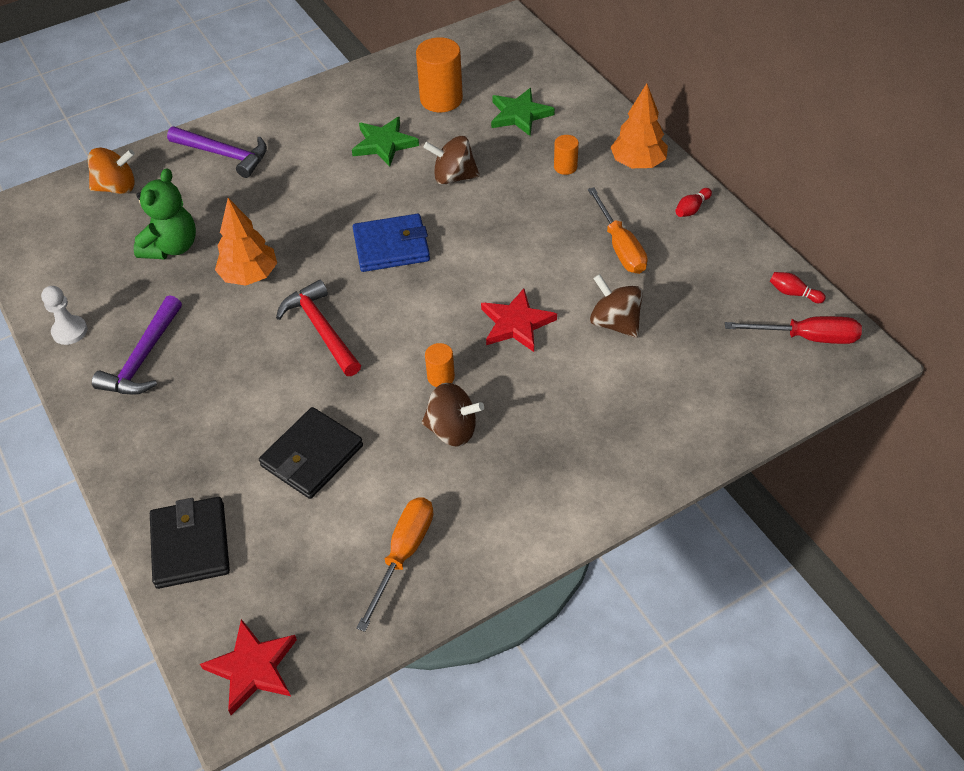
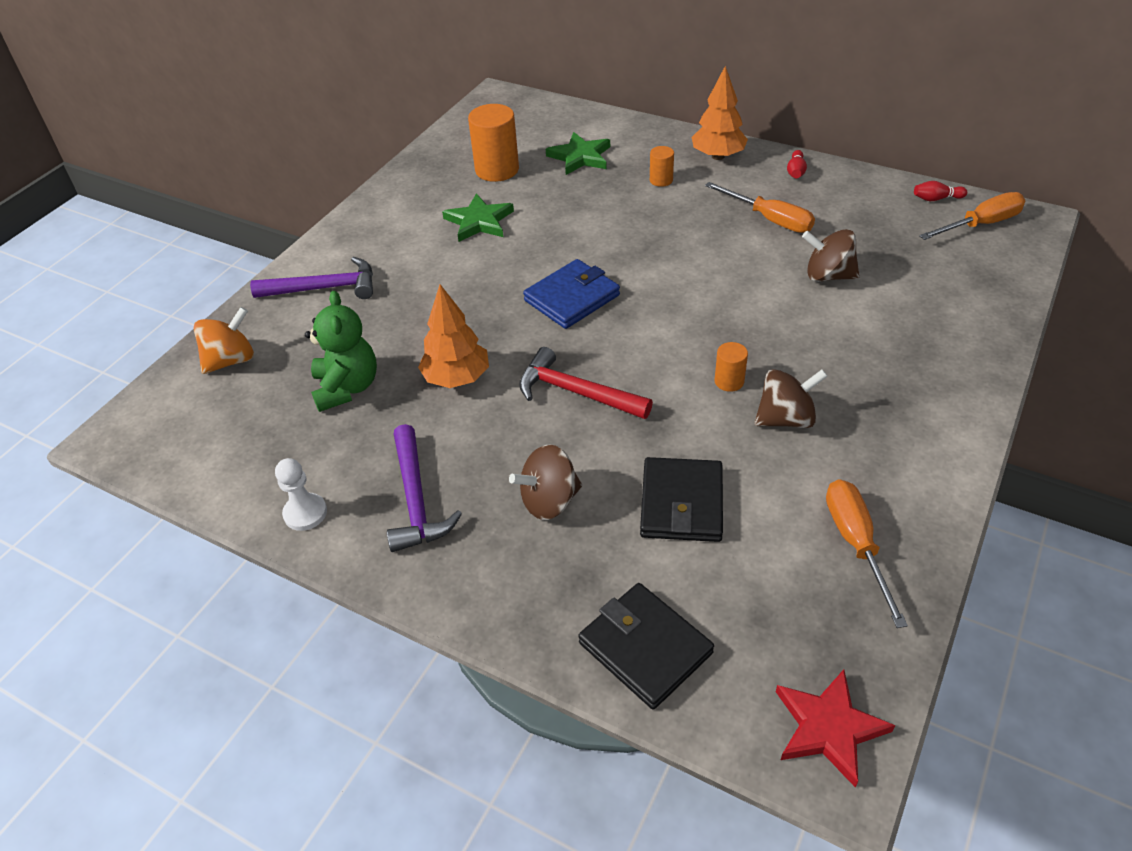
camera: 30 degrees left, 5 degrees down
(453, 177) = (571, 223): brown spinning top -> brown spinning top (549, 501)
(516, 323) = (748, 311): red star -> none
(807, 337) = (981, 224): red screwdriver -> orange screwdriver

